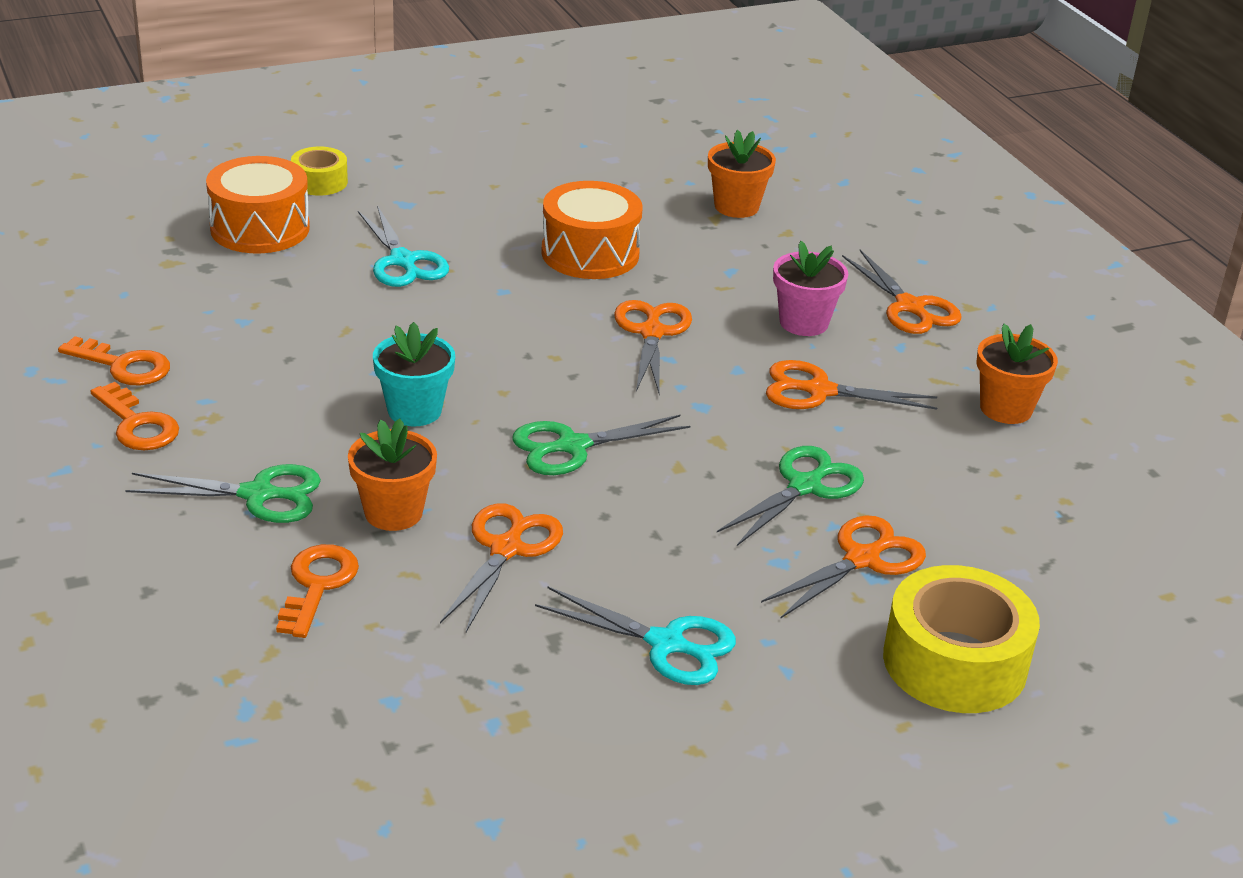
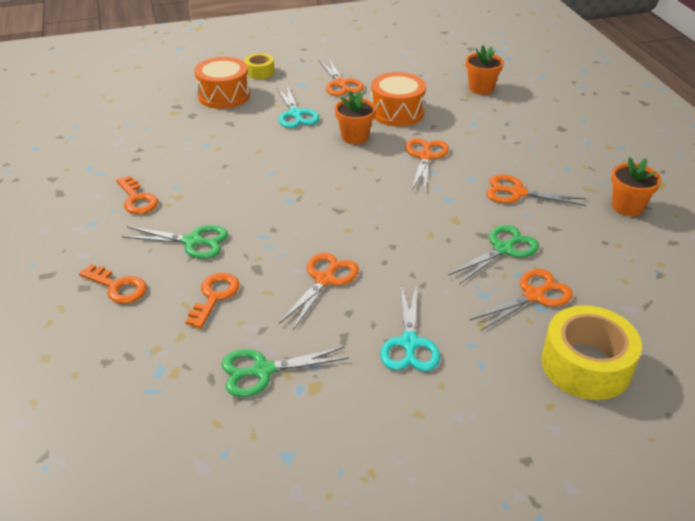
camera: 10 degrees right, 5 degrees up
(123, 366) = (137, 167): orange key -> orange key (118, 287)
(393, 512) = (265, 255): orange flower pot -> orange flower pot (355, 137)
(414, 410) = (287, 196): turquoise flower pot -> none
(573, 446) = (372, 220): green scissors -> green scissors (263, 371)
(666, 644) = (409, 343): turquoise scissors -> turquoise scissors turned 60 degrees clockwise
(803, 322) = (512, 153): pink flower pot -> none
(909, 307) = (574, 146): orange scissors -> orange scissors (340, 84)

